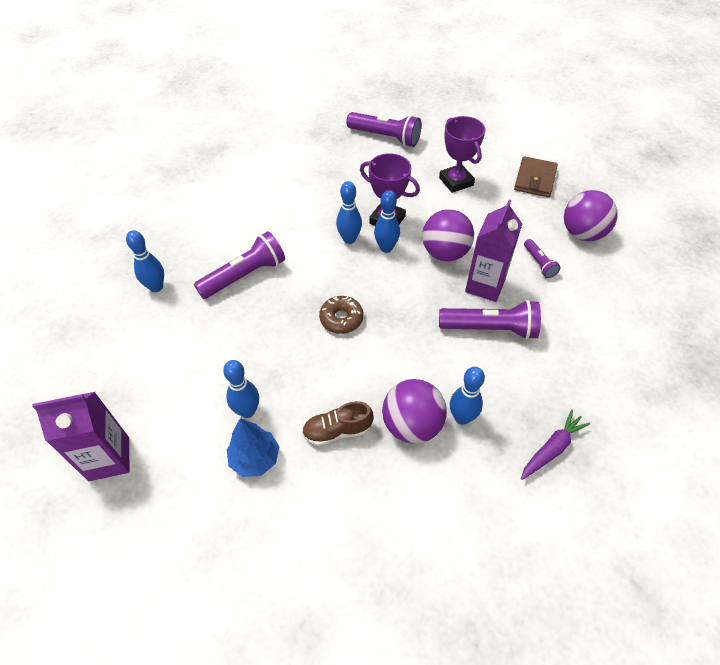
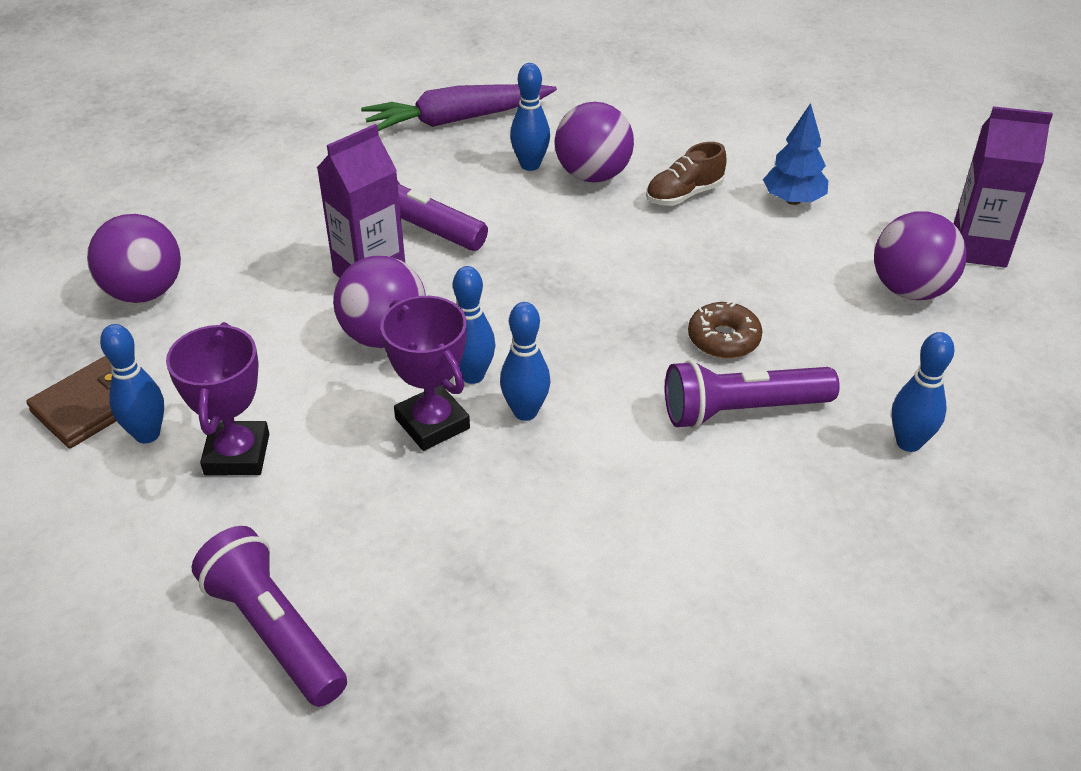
camera: 155 degrees left, 10 degrees down
(159, 396) = (910, 290): none -> purple ball
(247, 411) = (790, 242): blue bowling pin -> blue bowling pin (147, 434)
(337, 431) = (684, 195): brown shoe -> brown shoe turned 135 degrees clockwise
(341, 319) = (612, 300): brown donut -> brown donut (723, 339)
(539, 263) = (260, 276): purple flashlight -> none
(552, 448) = (457, 119): purple carrot -> purple carrot, size x1.72

